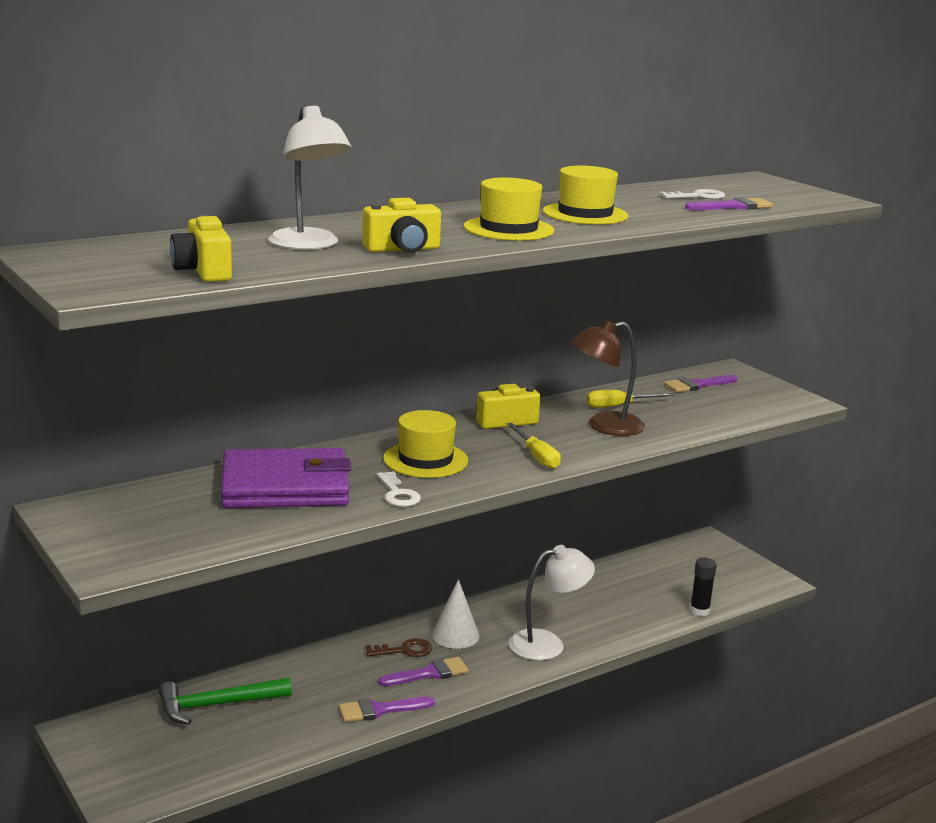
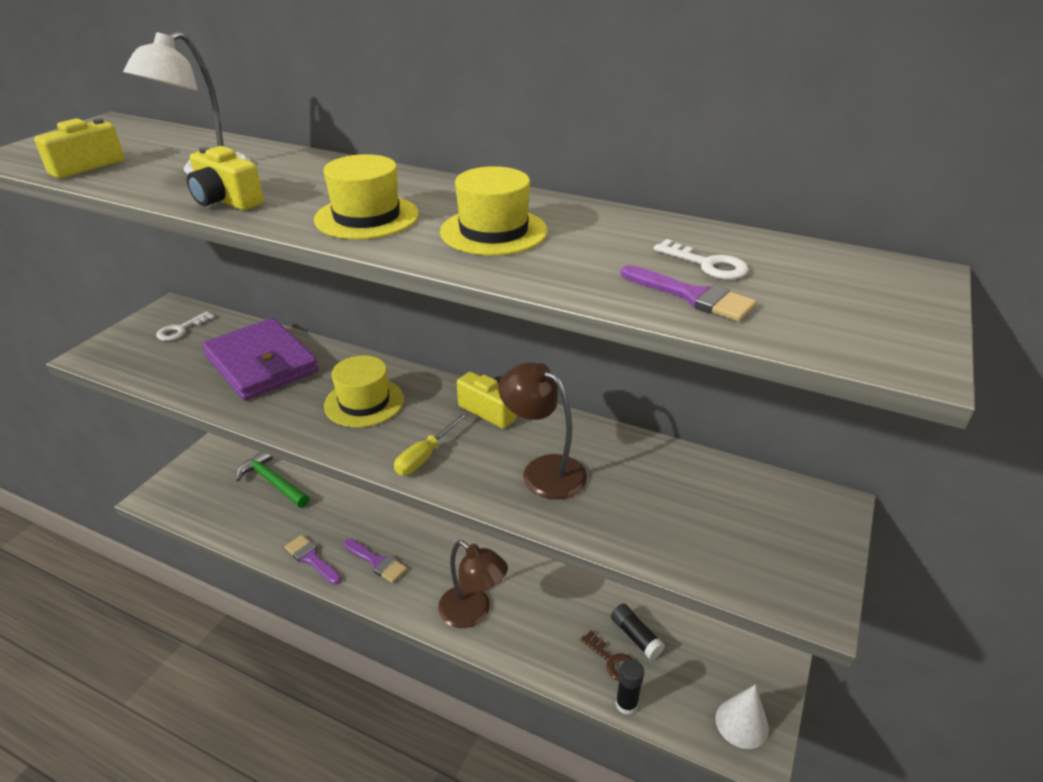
camera: 60 degrees right, 15 degrees up
(397, 494) = (284, 414): white key -> white key (181, 329)
(404, 650) = (399, 534): brown key -> brown key (612, 660)
(455, 635) = (442, 551): white cone -> white cone (741, 723)
(547, 644) = (473, 613): white lamp -> brown lamp
(619, 406) = (608, 461): yellow screwdriver -> none
(642, 583) = (636, 636): none -> black glue stick
(697, 385) = (742, 495): purple brush -> none

